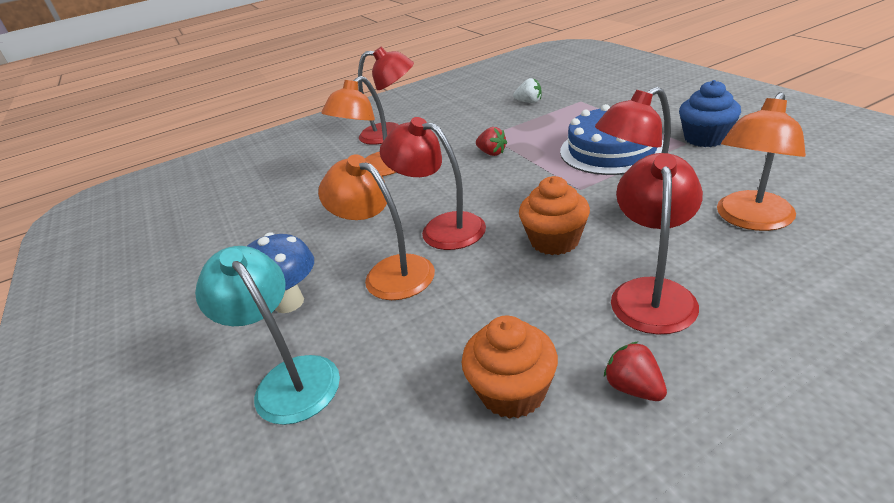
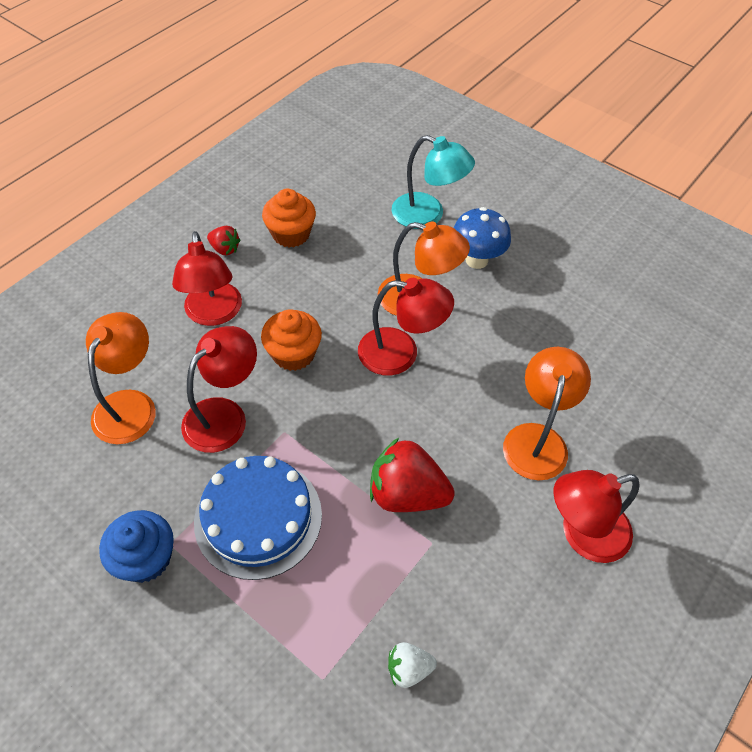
camera: 150 degrees right, 20 degrees up
(492, 153) = (407, 493): red strawberry -> red strawberry, size x1.95

